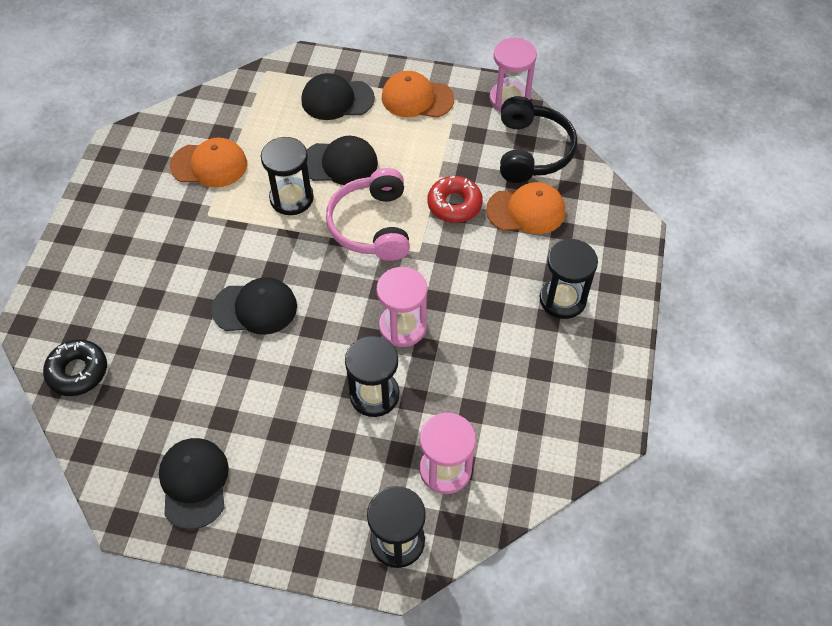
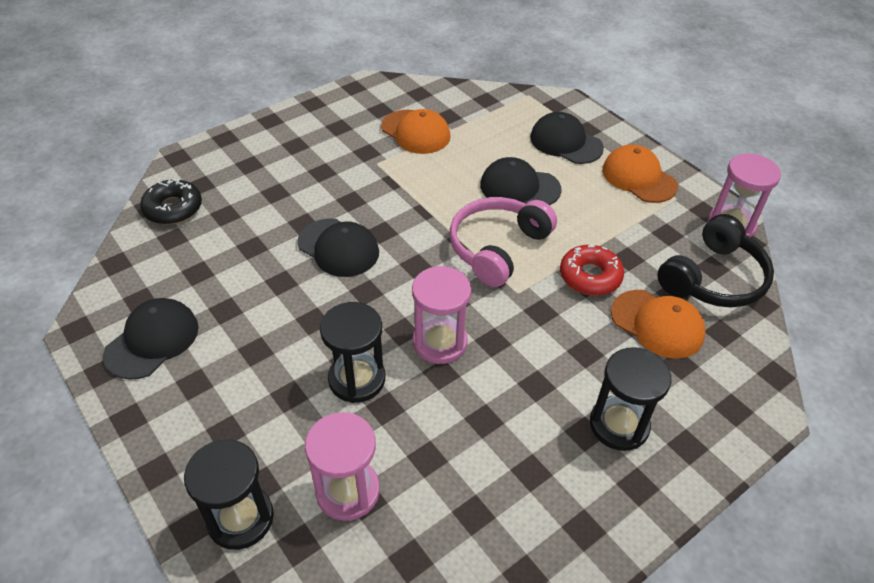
camera: 40 degrees right, 10 degrees down
(291, 198) = (453, 189): black hourglass -> none
(340, 163) = (519, 187): black cap -> black cap turned 150 degrees clockwise

